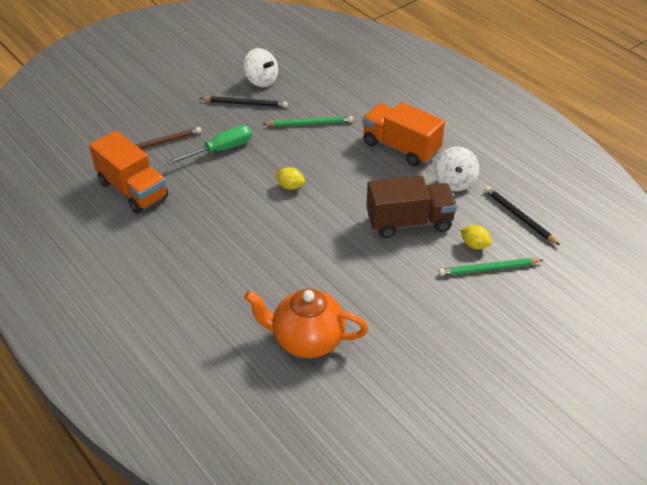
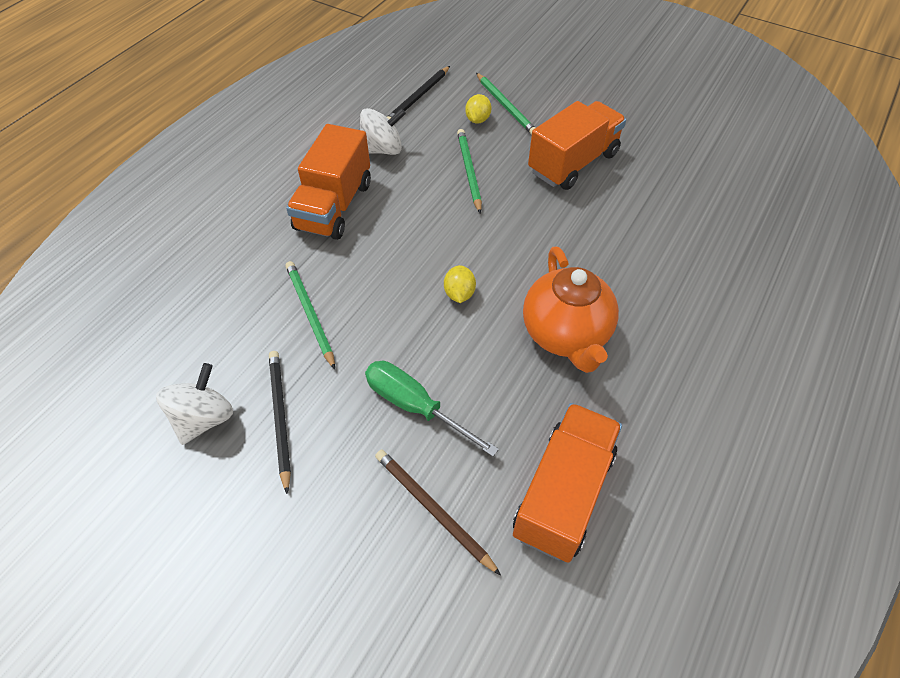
camera: 110 degrees left, 10 degrees up
(307, 340) = (686, 208): orange teapot -> orange teapot (565, 335)
(393, 287) = (573, 163): none -> orange truck
(409, 222) = (469, 171): brown truck -> green pencil

